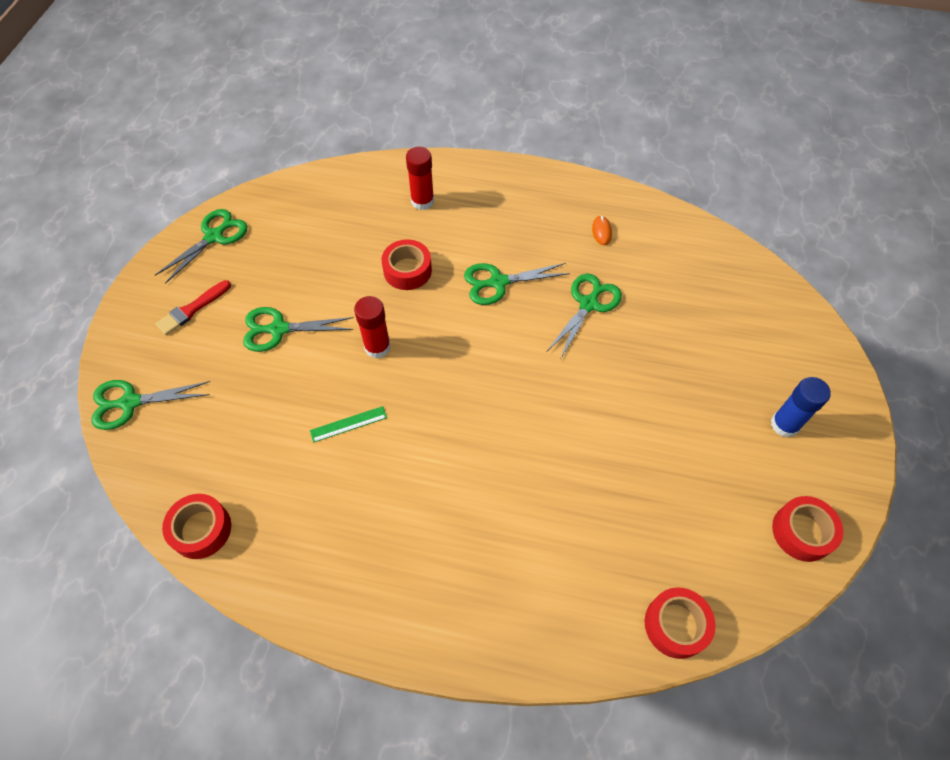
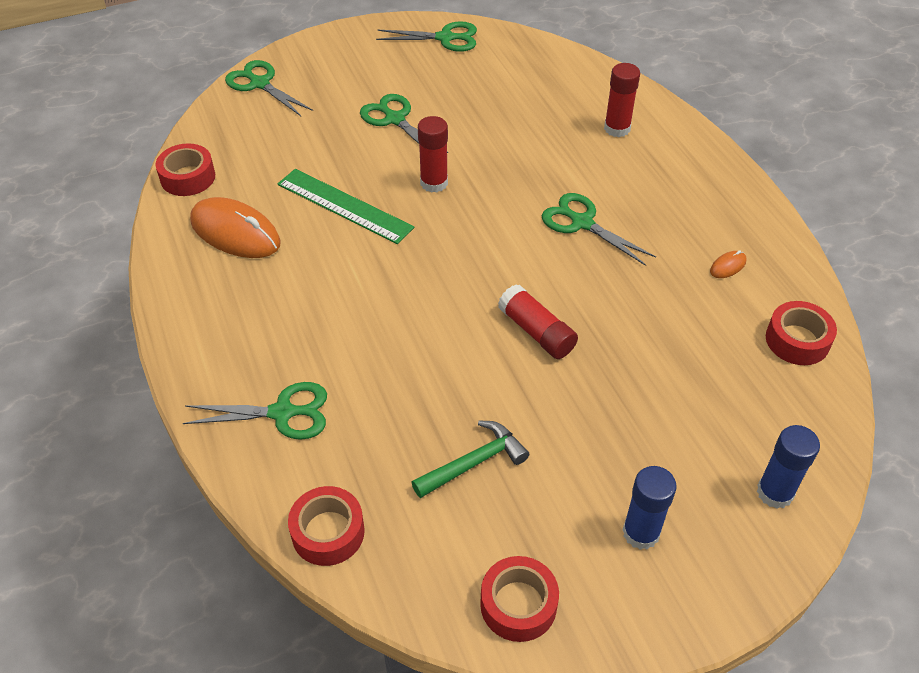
camera: 55 degrees right, 10 degrees down
(192, 309) = (367, 66): red brush -> none
(308, 526) = (235, 232): none -> orange mouse
(348, 424) = (344, 206): green ruler -> green ruler, size x1.96
(407, 270) = (531, 159): red tape -> red tape (797, 340)
(580, 376) = (536, 332): none -> red glue stick
(588, 304) = (626, 298): green scissors -> green scissors (283, 413)
(671, 488) = (474, 462): none -> green hammer
(794, 334) = (775, 492): none -> blue glue stick

